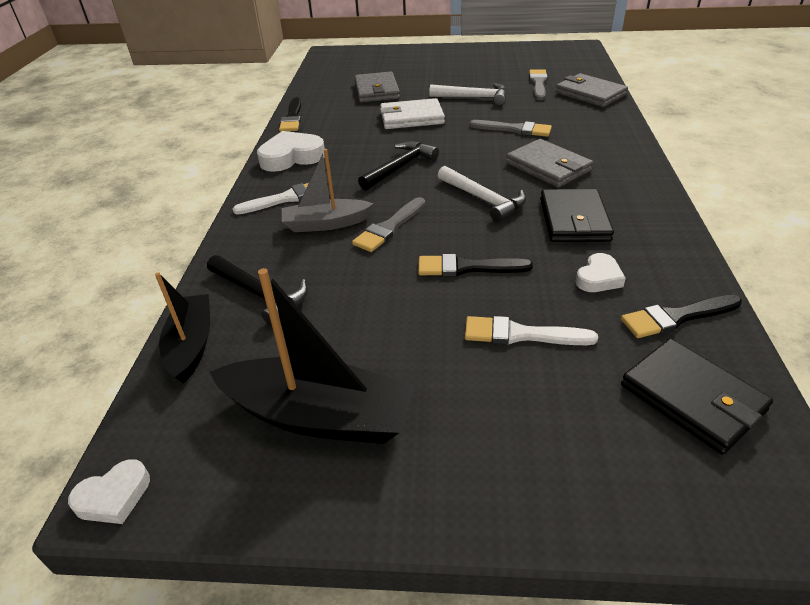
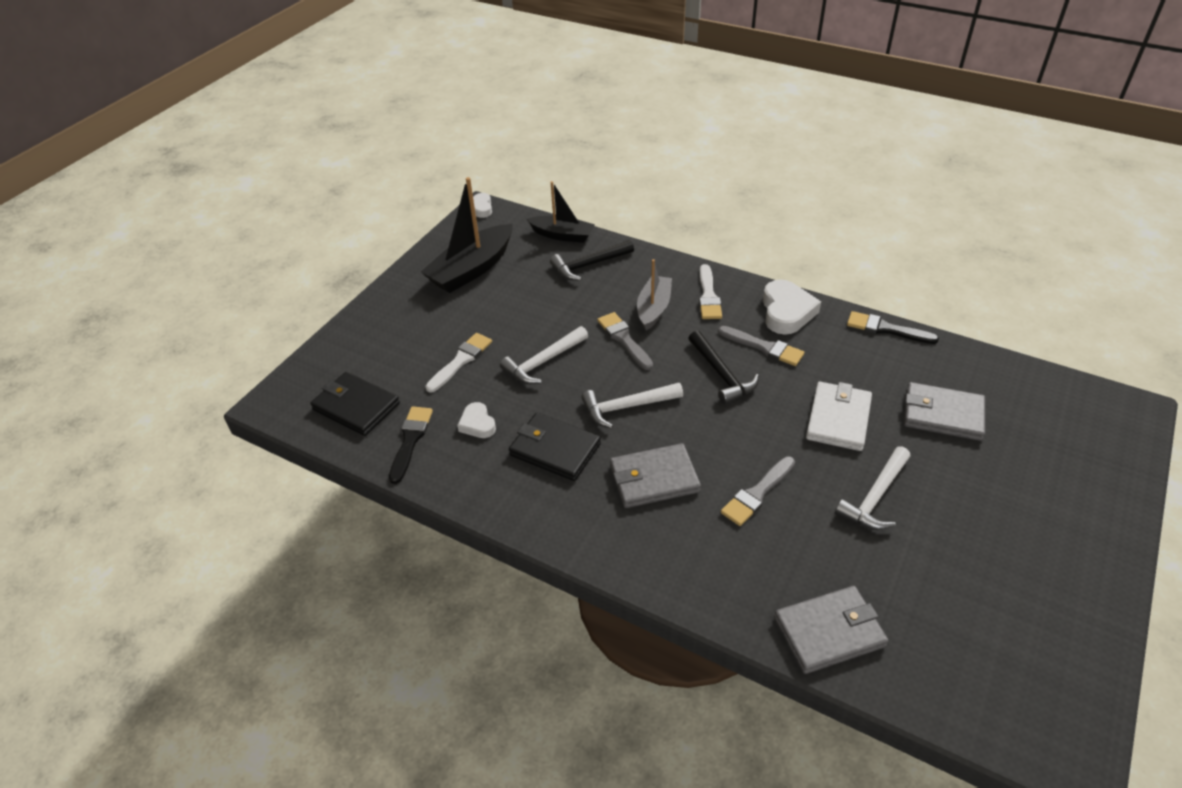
camera: 115 degrees right, 5 degrees up
(467, 268) = (543, 362): black brush -> white hammer
(538, 84) = (896, 591): grey brush -> grey brush (764, 347)
(692, 398) = (356, 406): black wallet -> black wallet turned 45 degrees clockwise

